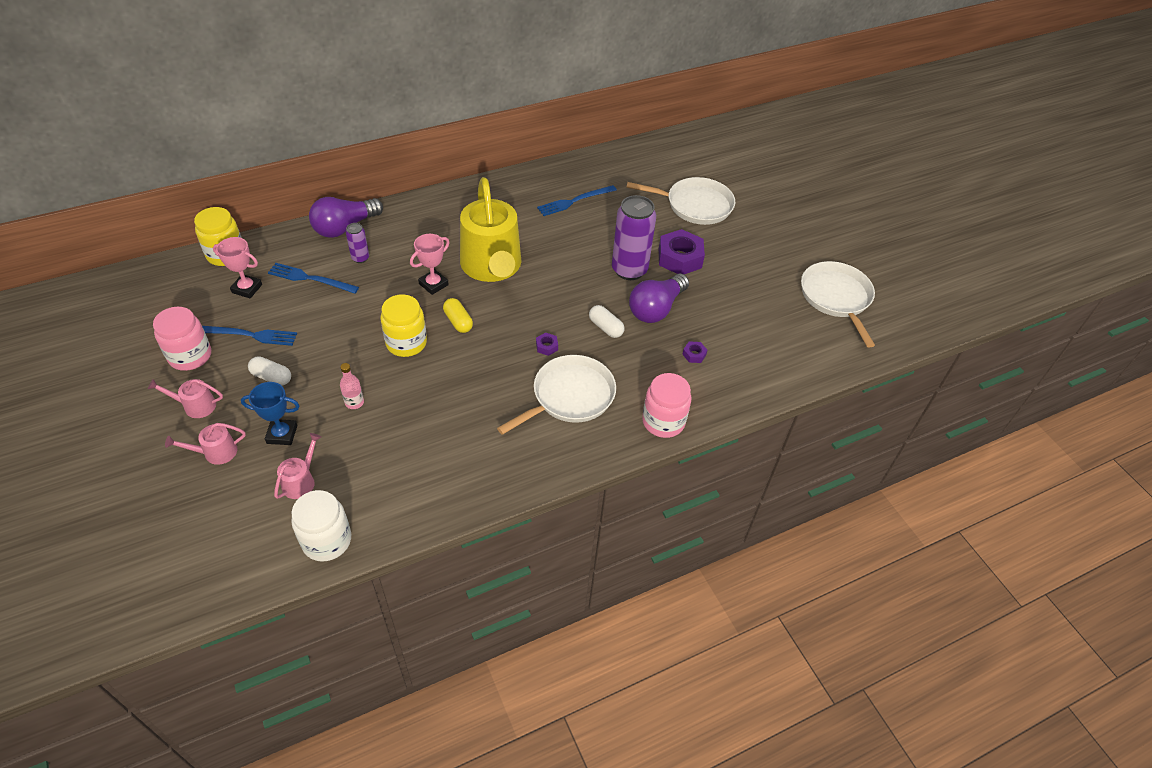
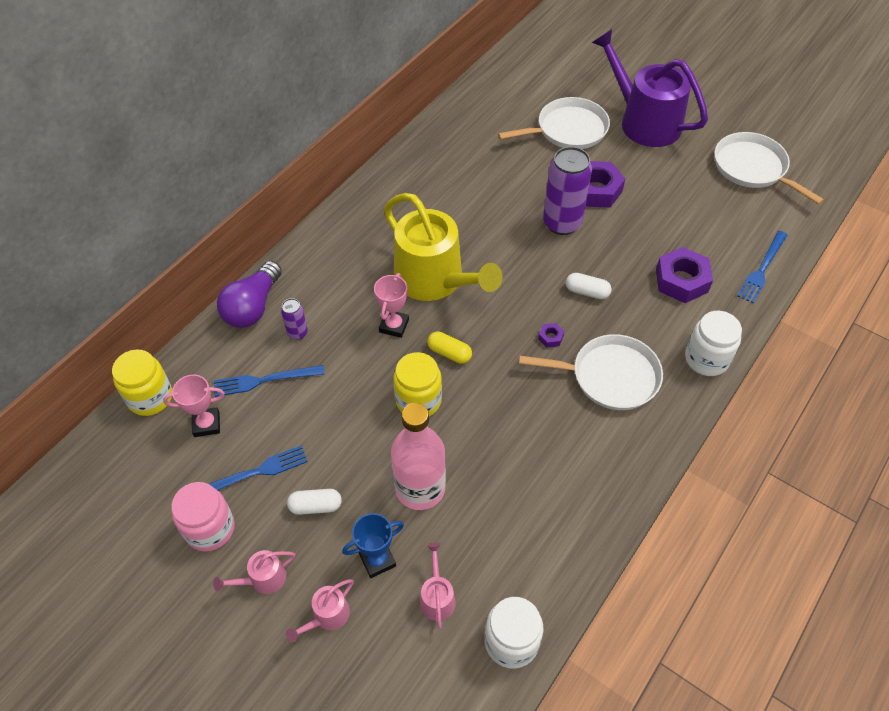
camera: 25 degrees left, 5 degrees up
(354, 402) = (420, 488): pink bottle -> pink bottle, size x2.35
(570, 396) = (610, 376): white pan -> white pan turned 75 degrees clockwise
(574, 201) = (456, 174): blue fork -> blue fork (762, 269)
(656, 309) = (615, 251): purple light bulb -> none
(663, 421) = (706, 359): pink jar -> white jar
(694, 354) = (681, 280): purple nut -> purple nut, size x2.28
(768, 224) = (644, 121): none -> purple watering can

